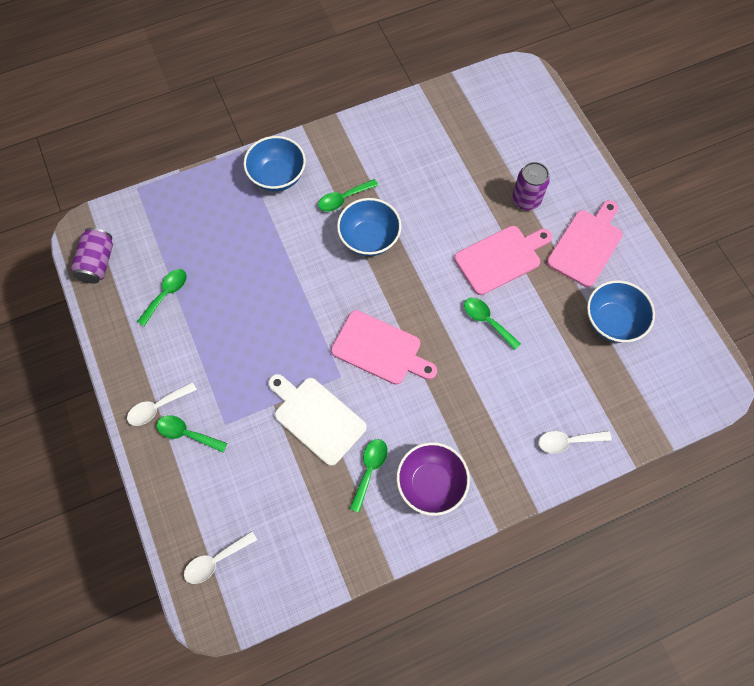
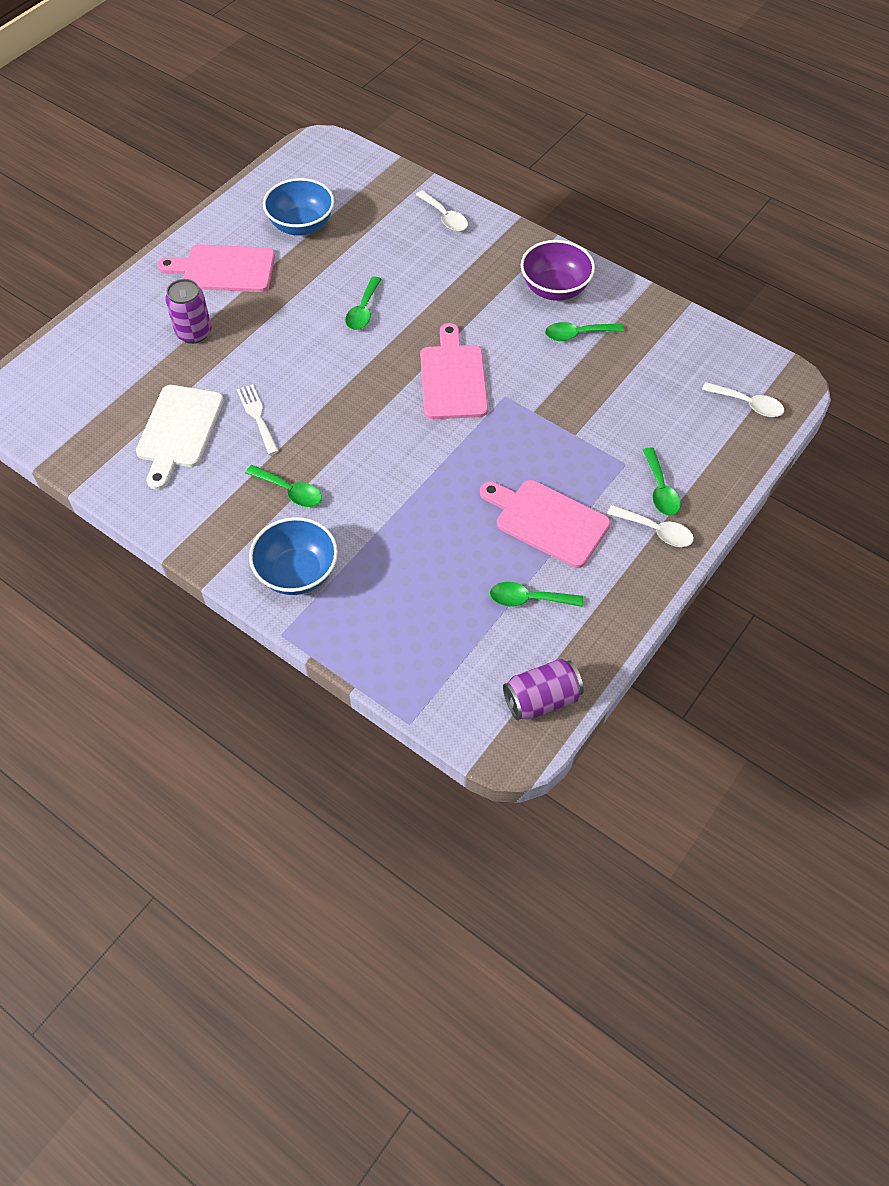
camera: 120 degrees left, 10 degrees down
(316, 418) = (561, 395): white cutting board -> white cutting board (179, 431)
(369, 238) = (328, 443): blue bowl -> none
(421, 207) = (257, 416): none -> white fork
(500, 258) = (282, 326): pink cutting board -> pink cutting board (547, 521)

